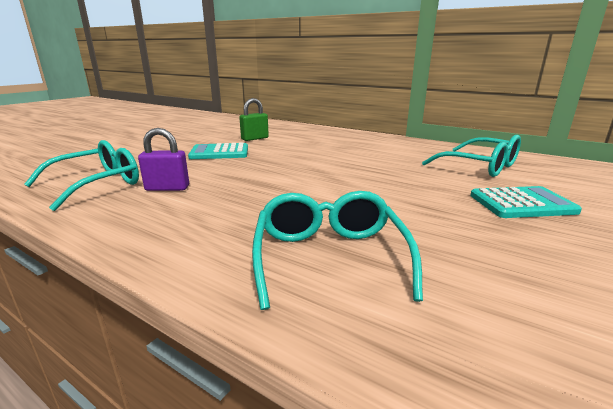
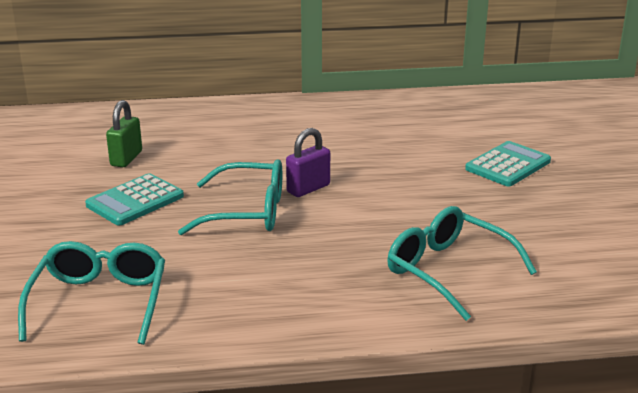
camera: 40 degrees left, 5 degrees up
(167, 188) = (194, 272): purple padlock -> purple padlock (308, 188)
(480, 166) = (434, 126): turquoise glasses -> turquoise glasses (248, 212)

